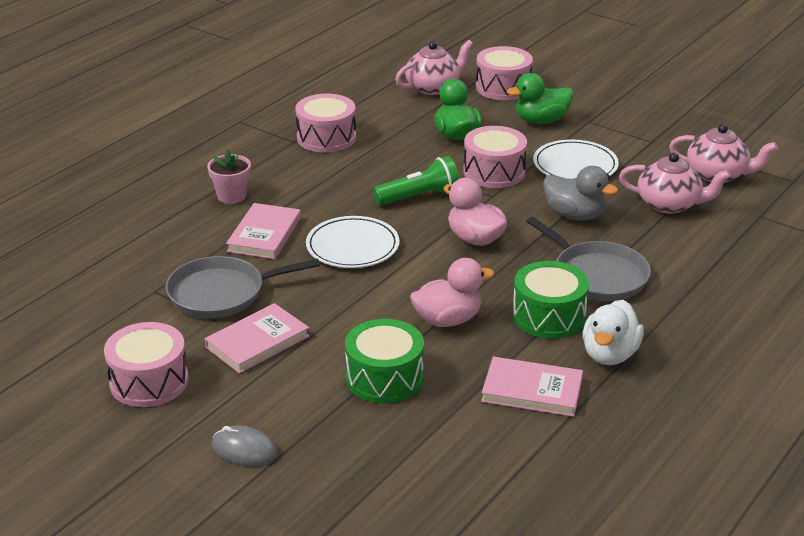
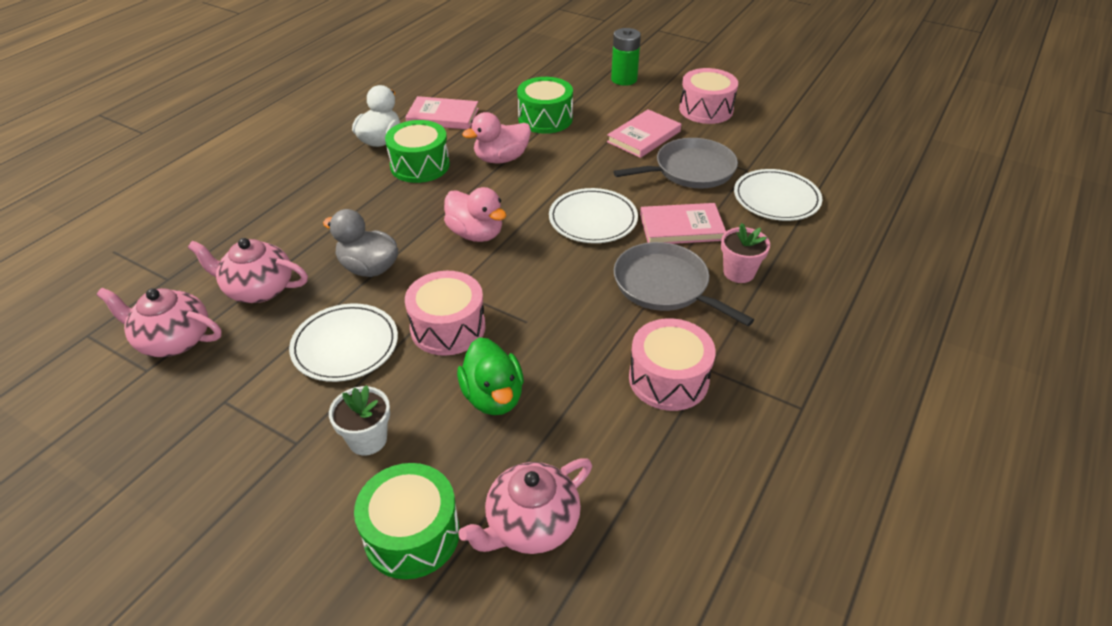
camera: 175 degrees right, 10 degrees up
(146, 257) = (776, 198): none -> white plate
(244, 450) = (624, 79): grey mouse -> green battery
(264, 234) = (681, 227): pink book -> pink book turned 75 degrees clockwise
(419, 197) = (535, 284): green flashlight -> none
(503, 87) = (412, 534): pink drum -> green drum
(541, 121) = (367, 439): green duck -> white flower pot
(596, 275) = (368, 202): grey pan -> grey pan (665, 286)

